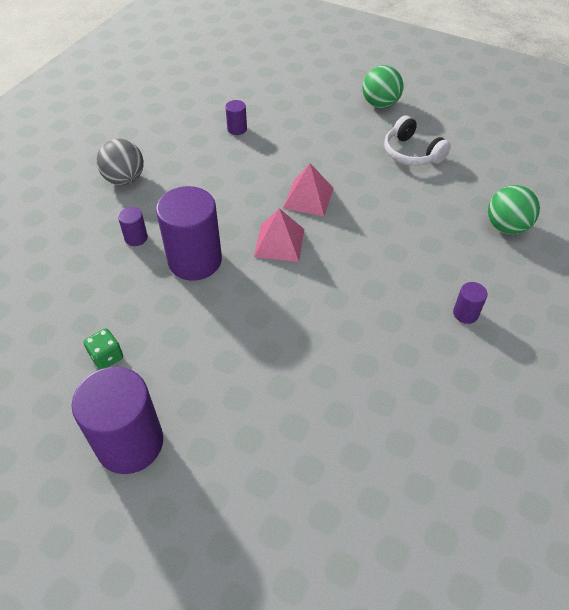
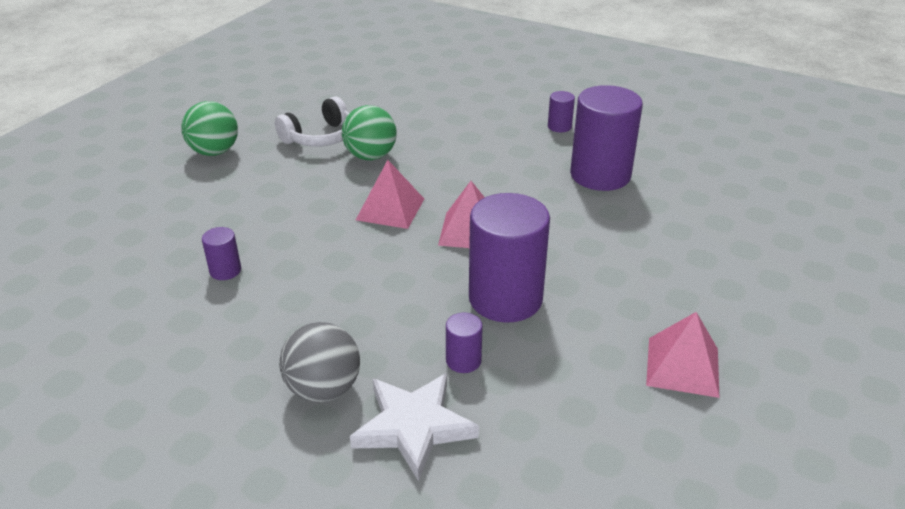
camera: 90 degrees left, 15 degrees down
(87, 216) = (413, 427): none -> white star
(106, 357) = (683, 366): green dice -> pink pyramid
(130, 443) = (791, 332): purple cylinder -> purple cylinder (600, 175)
(506, 227) = (445, 97): green ball -> green ball (370, 156)

